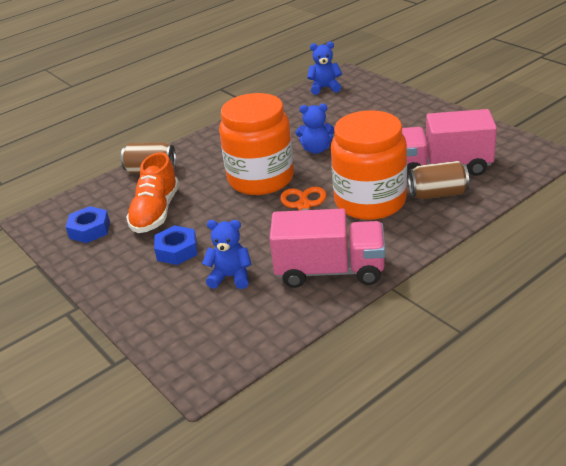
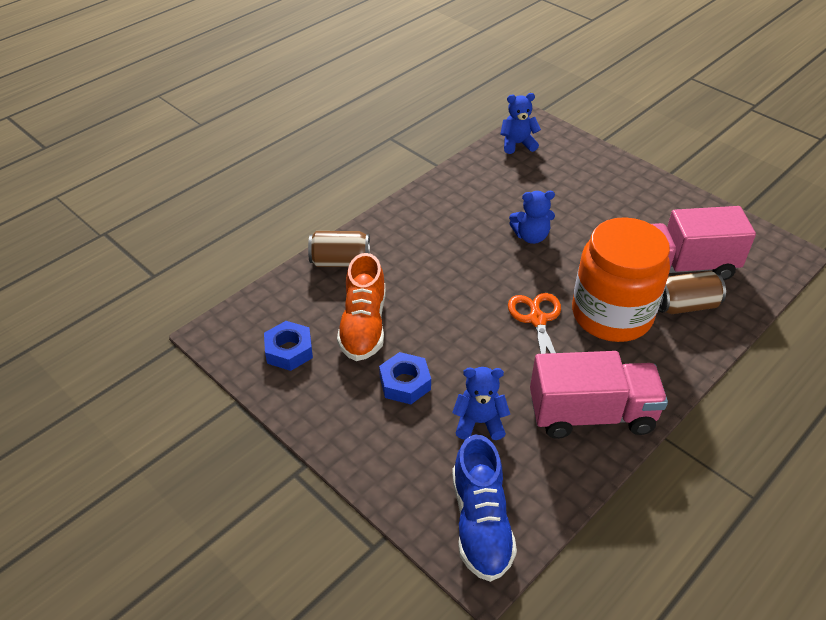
camera: 10 degrees left, 10 degrees up
(209, 347) = (480, 523): none -> blue shoe
(261, 179) = (476, 278): orange jar -> none

